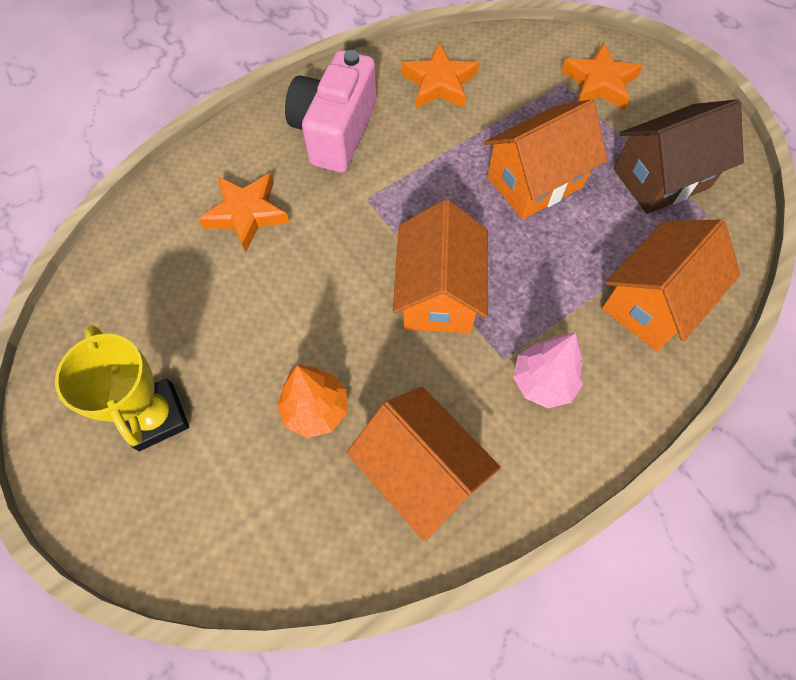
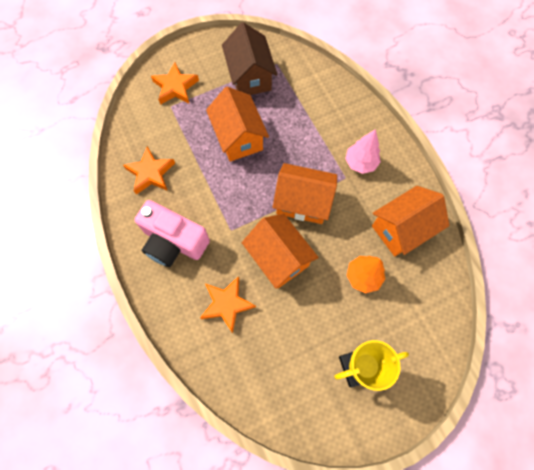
camera: 80 degrees left, 5 degrees up
(652, 303) = (324, 103): orange house -> orange house (279, 258)

